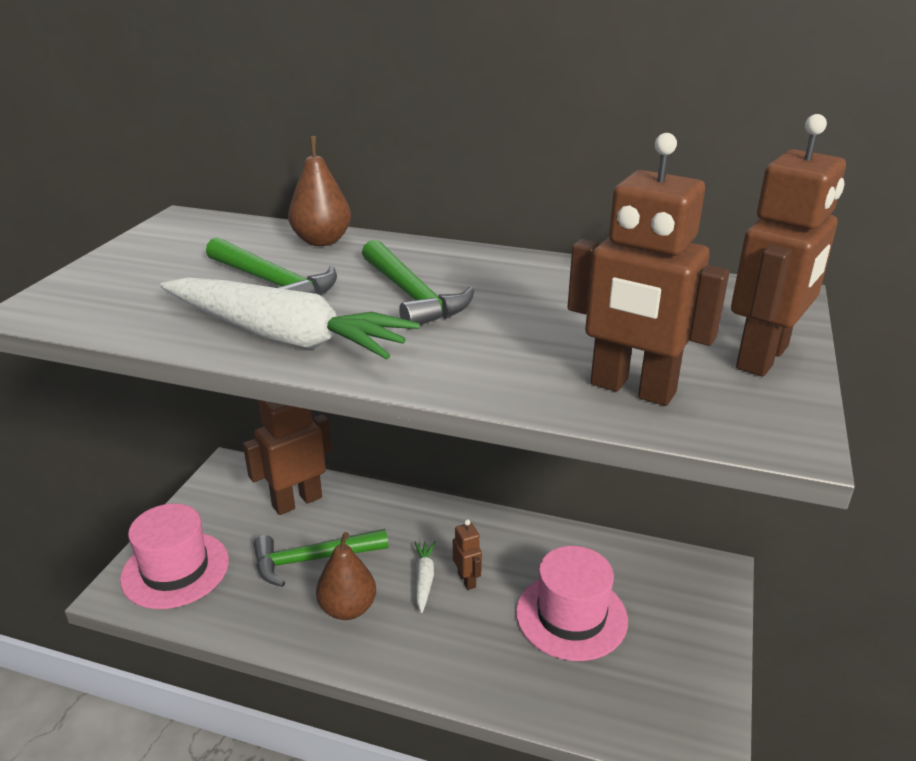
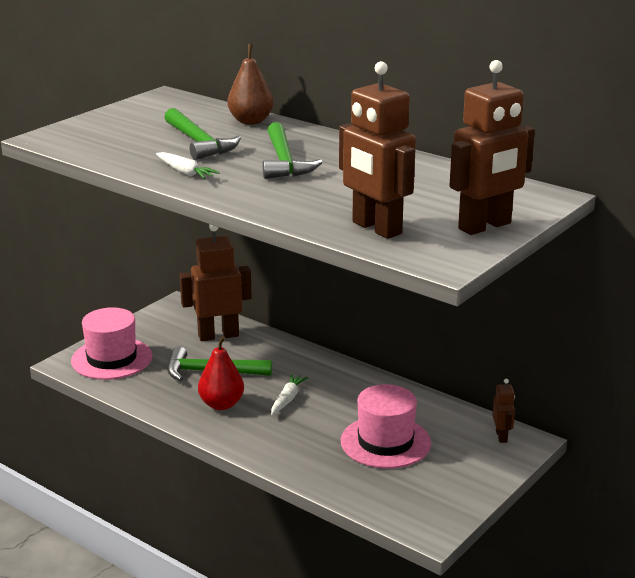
camera: 20 degrees right, 5 degrees down
(285, 336) = (185, 172): white carrot -> white carrot, size x0.45
(348, 609) = (221, 404): brown pear -> red pear
(467, 580) = (319, 406): brown robot -> brown robot (501, 436)

